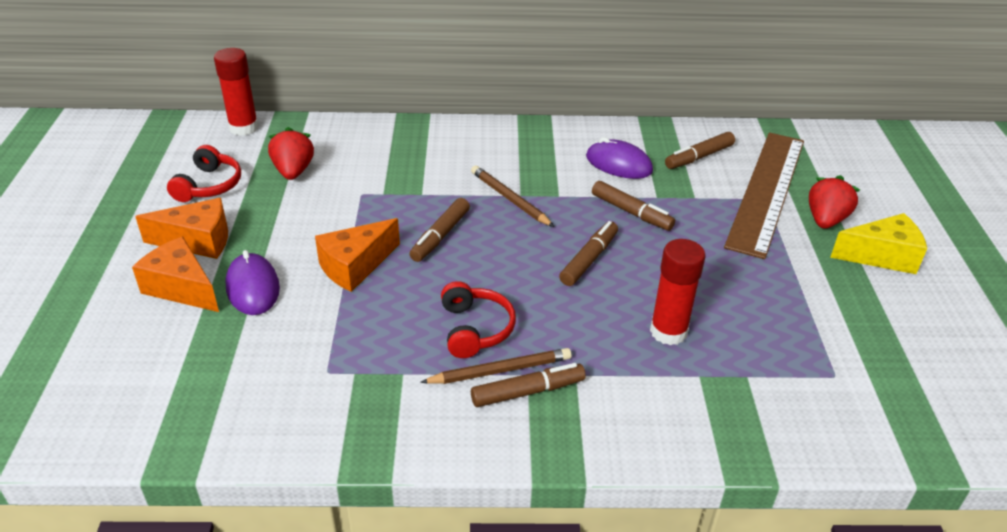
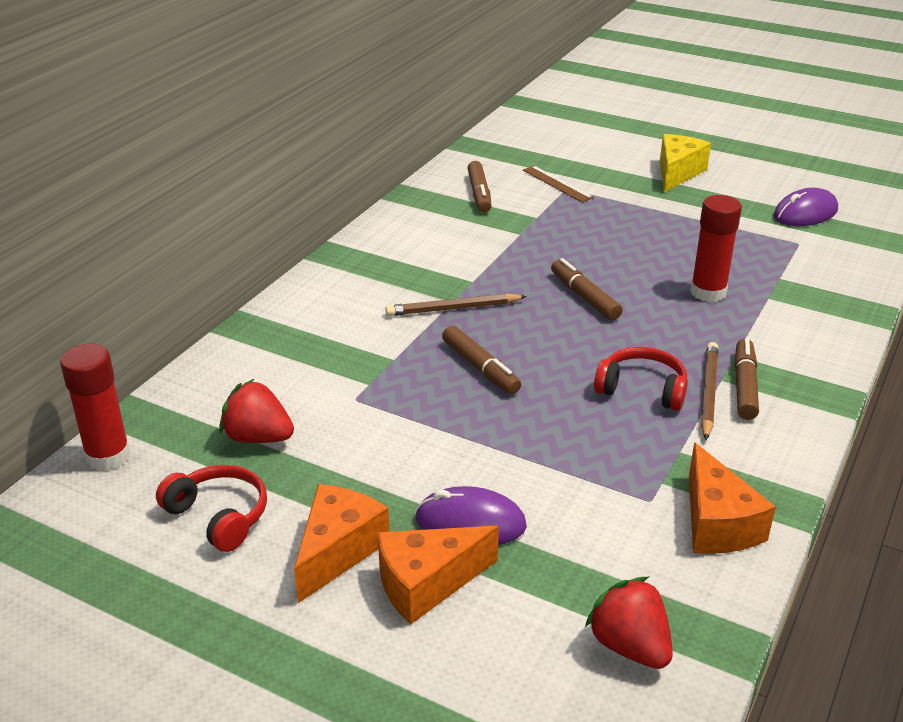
camera: 60 degrees left, 5 degrees down
(355, 266) = (488, 437): orange cheese -> orange cheese (717, 523)
(618, 164) = (451, 234): purple mouse -> purple mouse (805, 213)
(631, 212) = (532, 253): brown marker -> none
(767, 191) = (557, 184): brown ruler -> brown ruler, size x0.42
(825, 220) = (616, 176): red strawberry -> red strawberry (629, 646)

